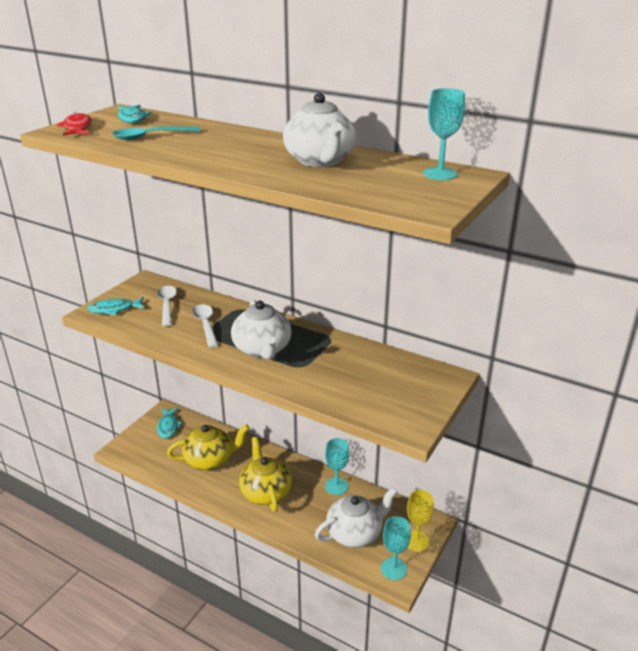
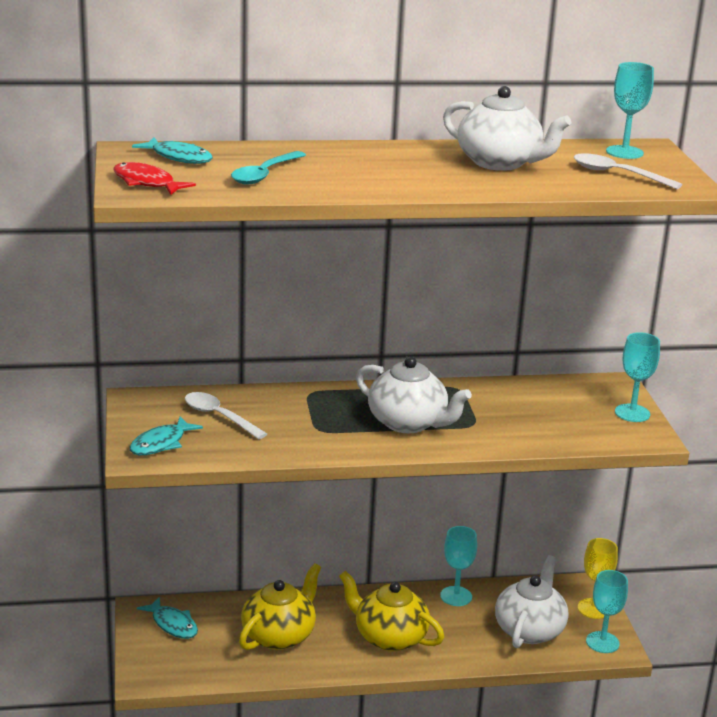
camera: 40 degrees left, 5 degrees down
(205, 325) = (304, 421): white spoon -> white spoon (618, 174)
(427, 403) = (632, 413): none -> turquoise goblet

